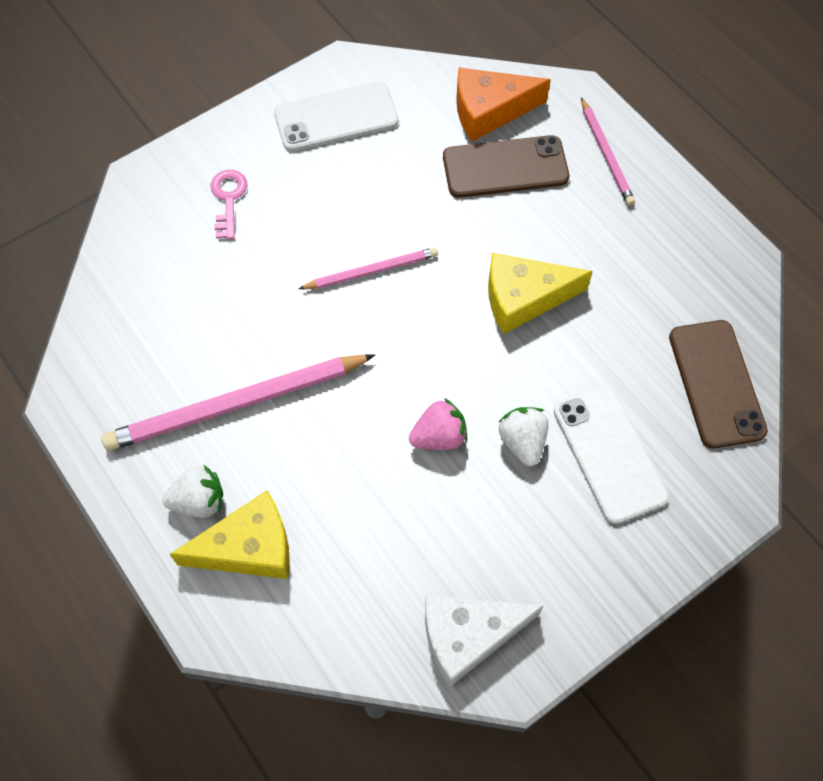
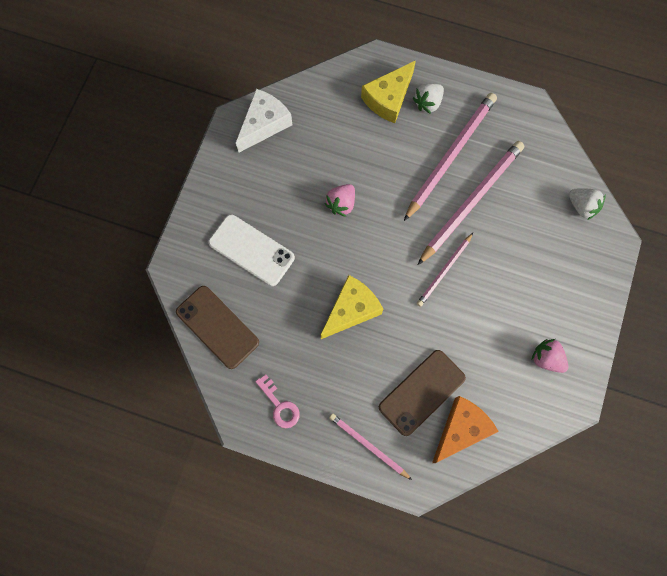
camera: 145 degrees right, 10 degrees up
(228, 199) = (556, 261): pink key -> pink key (279, 405)
(264, 329) = (471, 201): none -> pink pencil
(336, 117) = (546, 359): white phone -> pink strawberry
(522, 442) = (298, 228): white strawberry -> white strawberry (582, 206)

